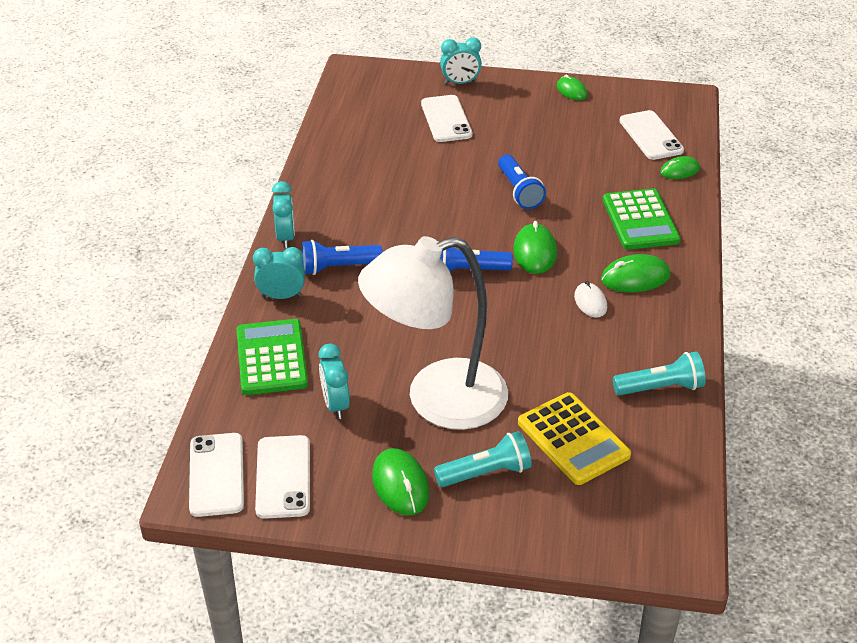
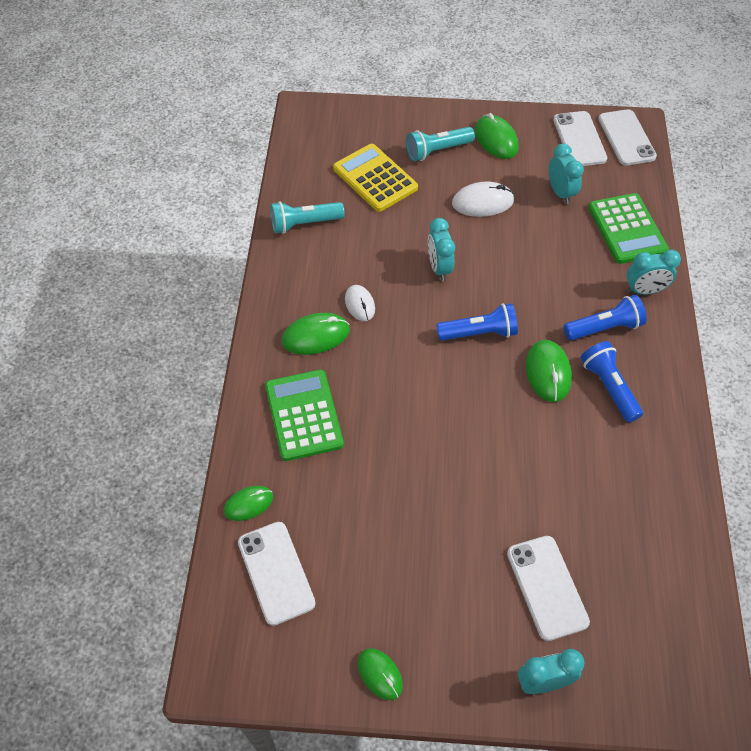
camera: 175 degrees right, 15 degrees up
(286, 237) = (670, 362): turquoise clock -> turquoise clock (439, 268)
(437, 399) = (482, 202): white lamp -> white mouse
(519, 191) = (438, 452): blue flashlight -> blue flashlight (608, 387)
(535, 252) = (415, 362): green mouse -> green mouse (548, 372)

